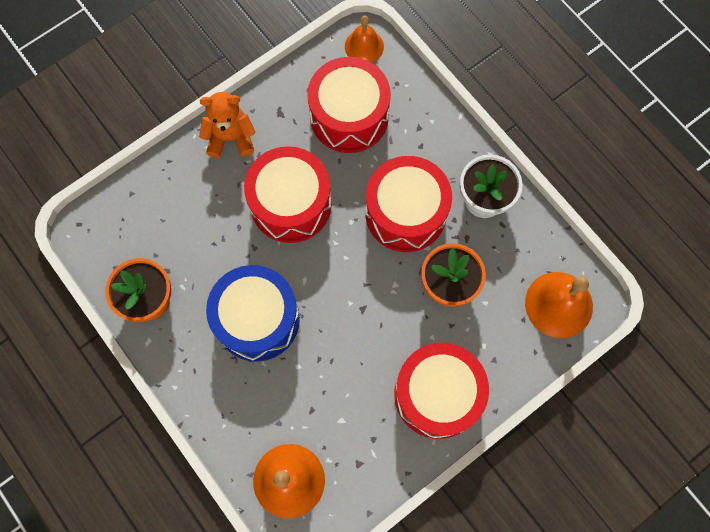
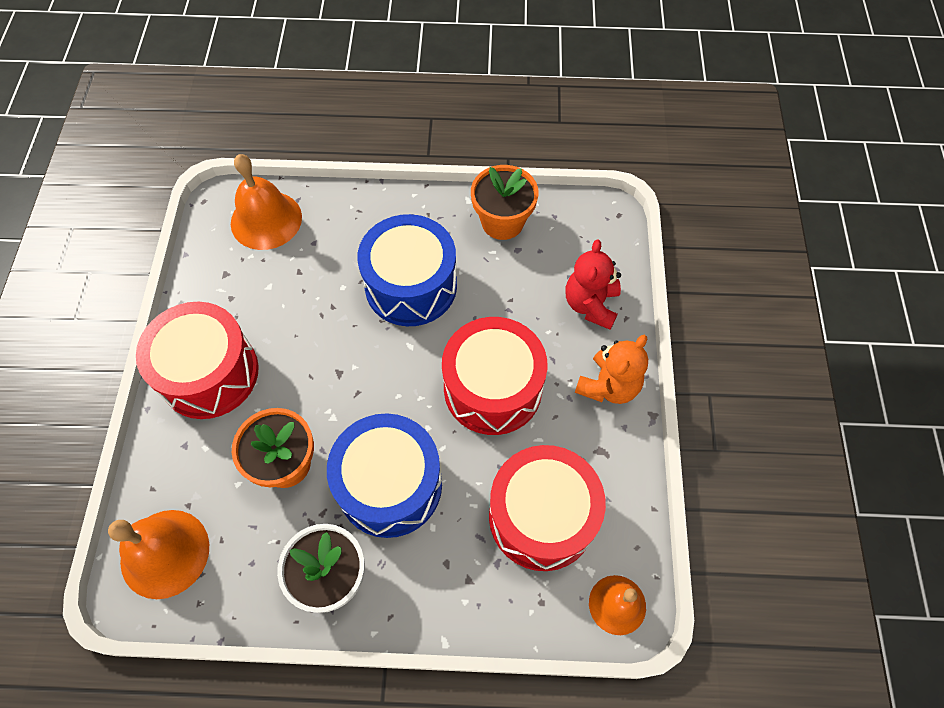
camera: 130 degrees right, 10 degrees down
(175, 189) = (591, 305): none -> red teddy bear
(405, 213) = (390, 485): red drum -> blue drum

